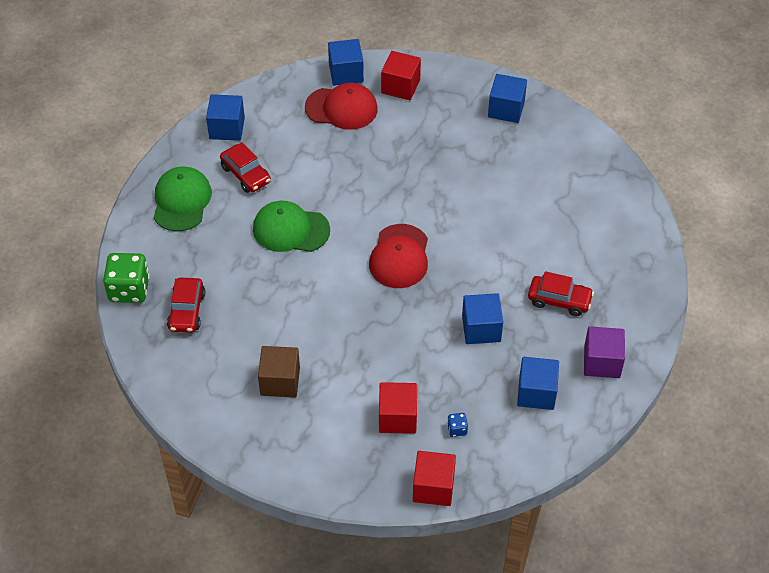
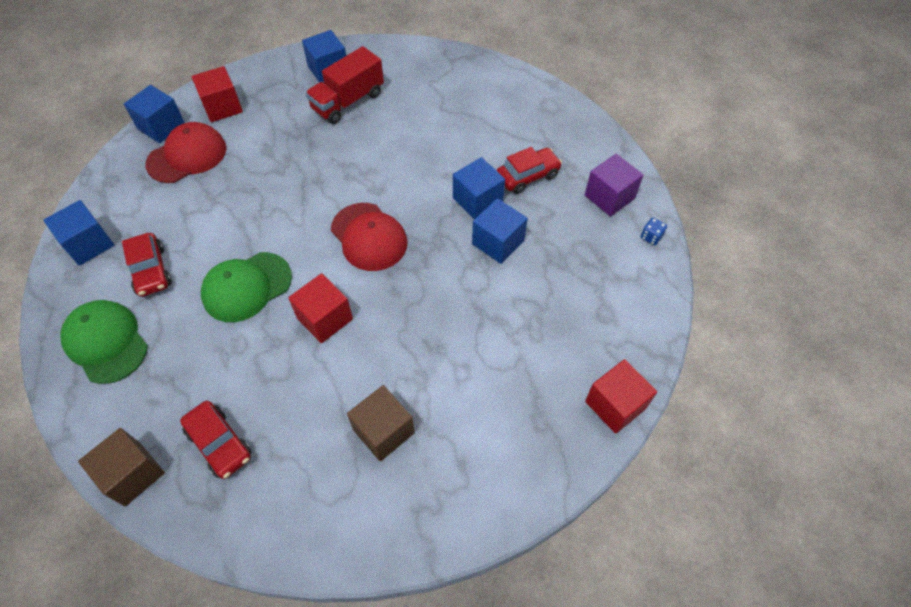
camera: 45 degrees left, 5 degrees up
(129, 289) = (132, 474): green dice -> brown cube
(246, 174) = (151, 271): red car -> red car turned 60 degrees clockwise
(397, 417) = (519, 371): red cube -> red cube (325, 318)
(457, 429) = (574, 338): blue dice -> blue dice (651, 237)
(493, 145) = (348, 101): none -> red truck
(536, 393) = (595, 258): blue cube -> blue cube (477, 200)

